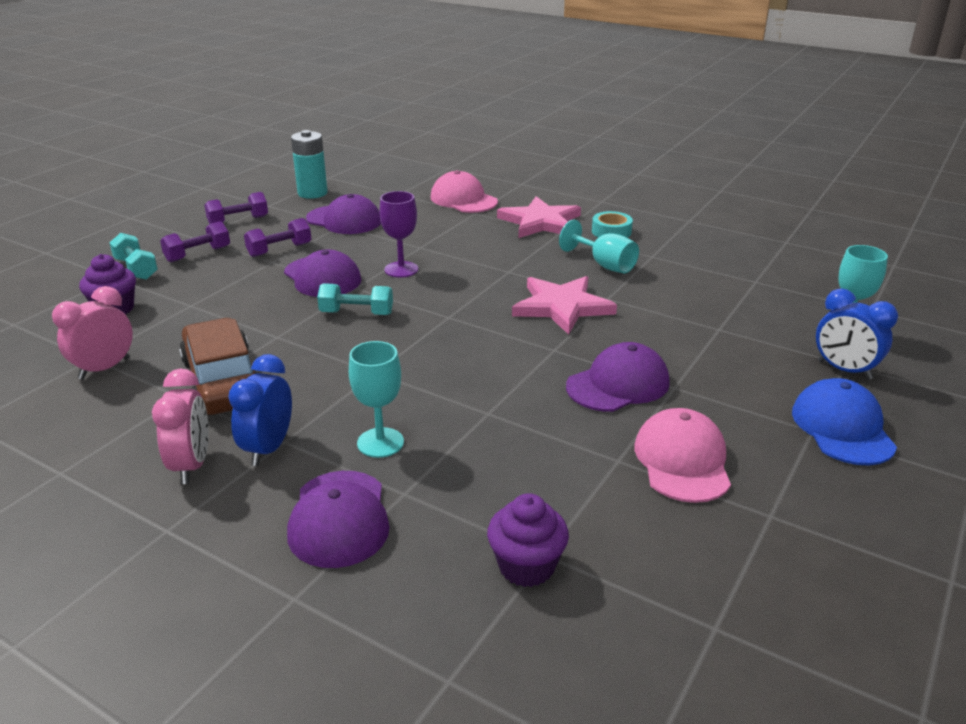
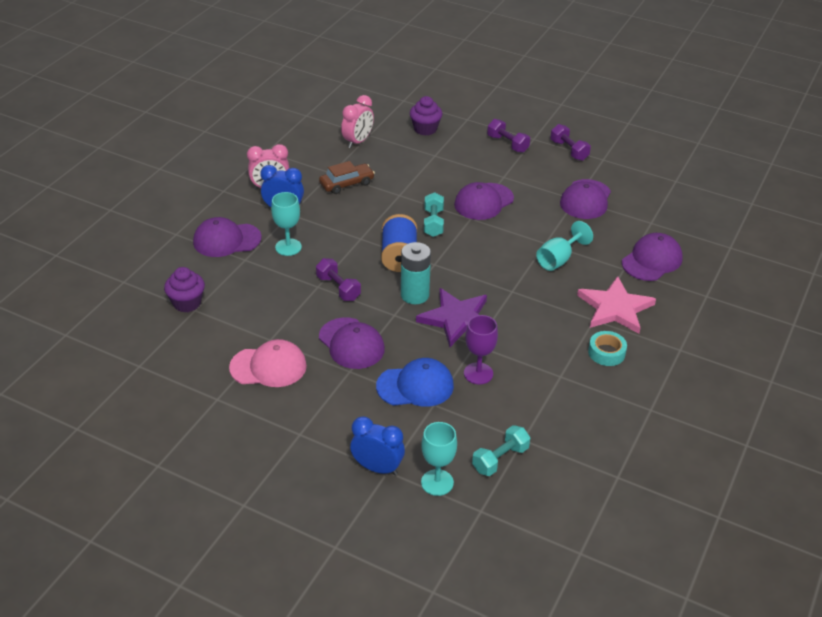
camera: 85 degrees right, 10 degrees up
(104, 369) = (358, 141): pink clock -> pink clock turned 90 degrees clockwise
(136, 269) = (480, 124): turquoise dumbbell -> turquoise dumbbell (500, 459)
(223, 382) = (347, 184): brown car -> brown car, size x0.63
(279, 250) = (523, 177): purple dumbbell -> purple dumbbell (338, 288)
(312, 193) = (636, 177): turquoise battery -> turquoise battery (415, 295)
(401, 269) = (503, 236): purple goblet -> purple goblet (478, 373)
(427, 341) = (399, 256): none -> blue spool
(463, 199) = (652, 260): pink cap -> purple cap
(562, 307) = (457, 319): pink star -> purple star
(604, 265) = (535, 345): turquoise goblet -> turquoise goblet (558, 259)
(842, 428) = (302, 450): blue cap -> blue cap (415, 386)
(844, 370) = (377, 468): blue clock -> blue clock turned 75 degrees clockwise

